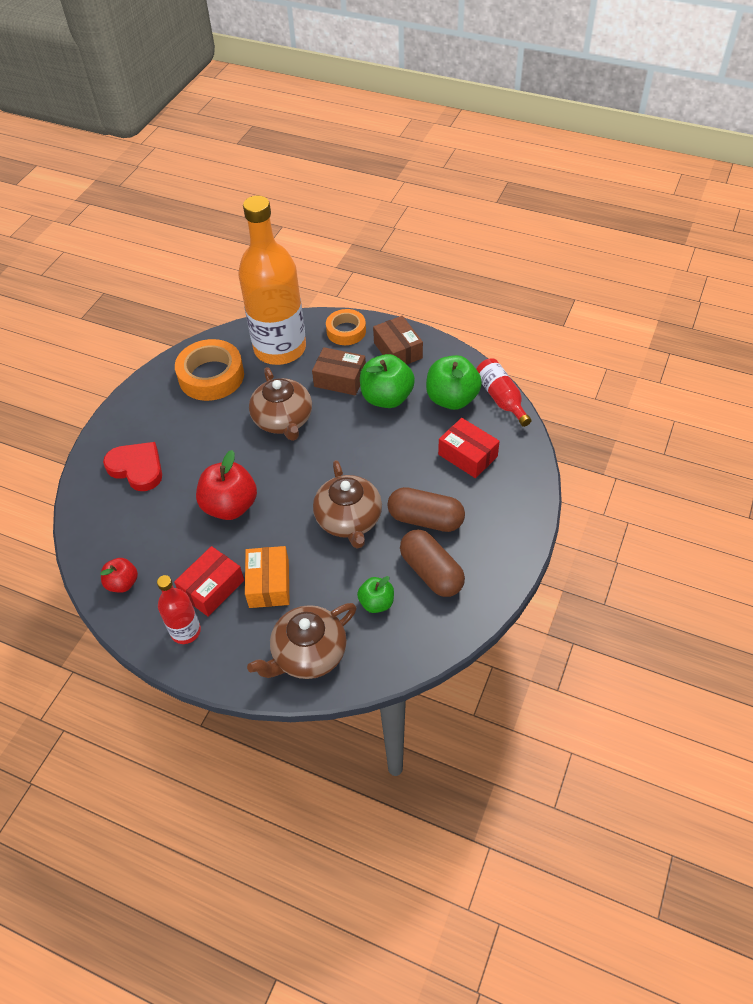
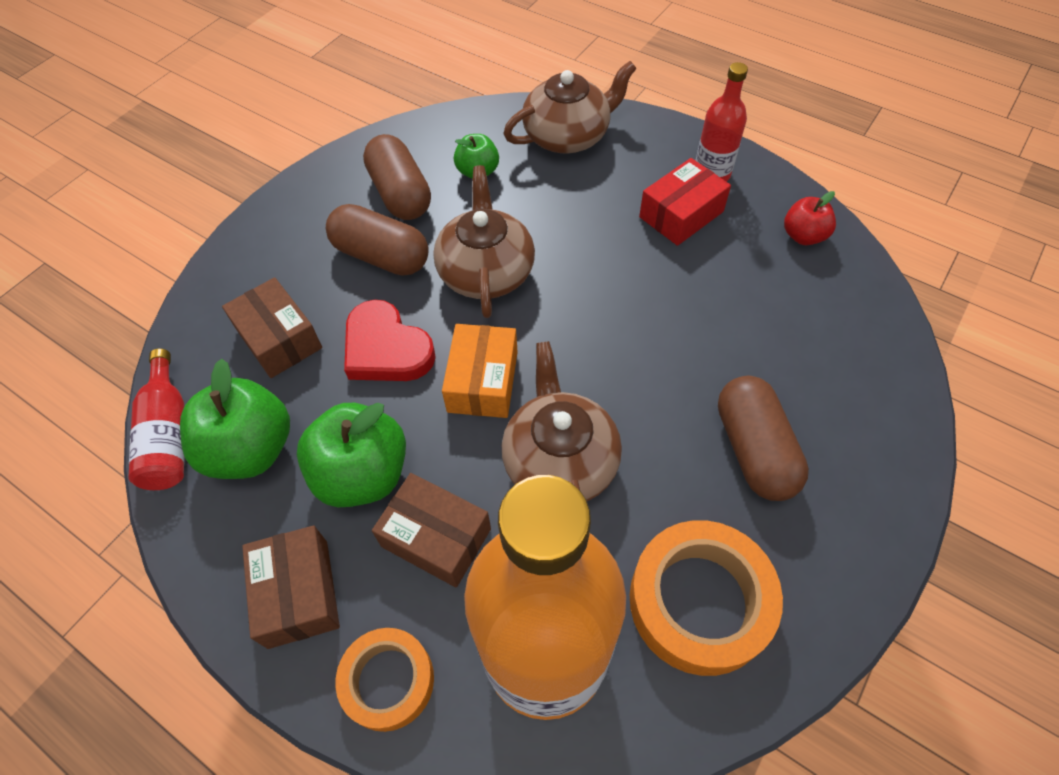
camera: 170 degrees left, 5 degrees up
(137, 468) = (819, 407): red heart -> red heart (386, 348)
(178, 441) = (753, 449): none -> brown capsule
(230, 506) = (657, 317): red apple -> none
(269, 584) = (607, 209): orange box -> orange box (482, 381)
(467, 455) = (279, 339): red box -> brown box

